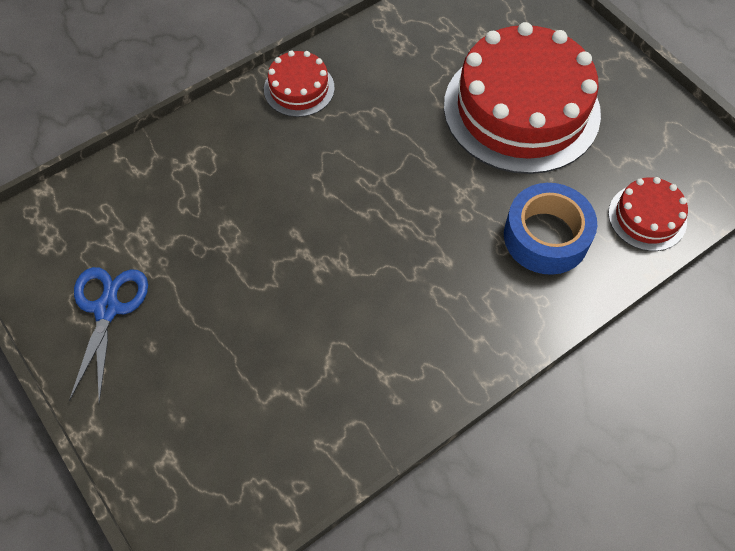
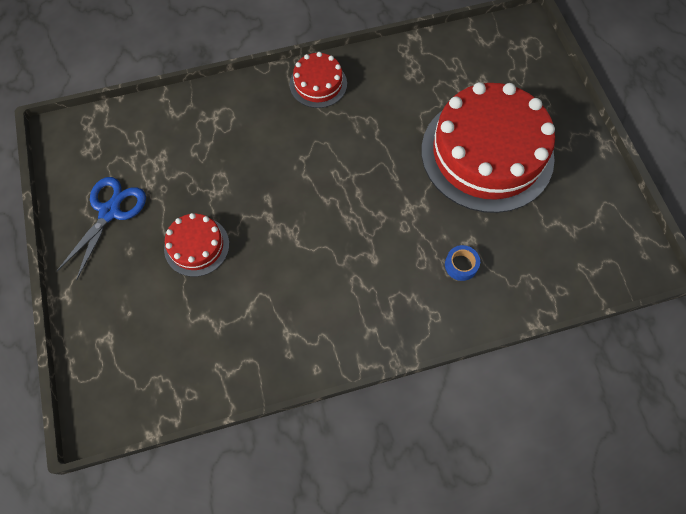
camera: 20 degrees right, 5 degrees up
(546, 236) = (461, 265): blue tape -> blue tape, size x0.46
(647, 217) = (551, 276): red cake -> red cake (196, 246)

